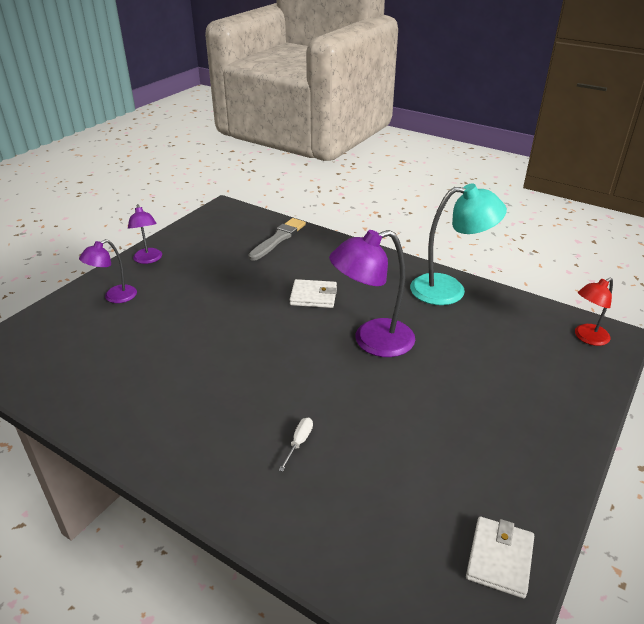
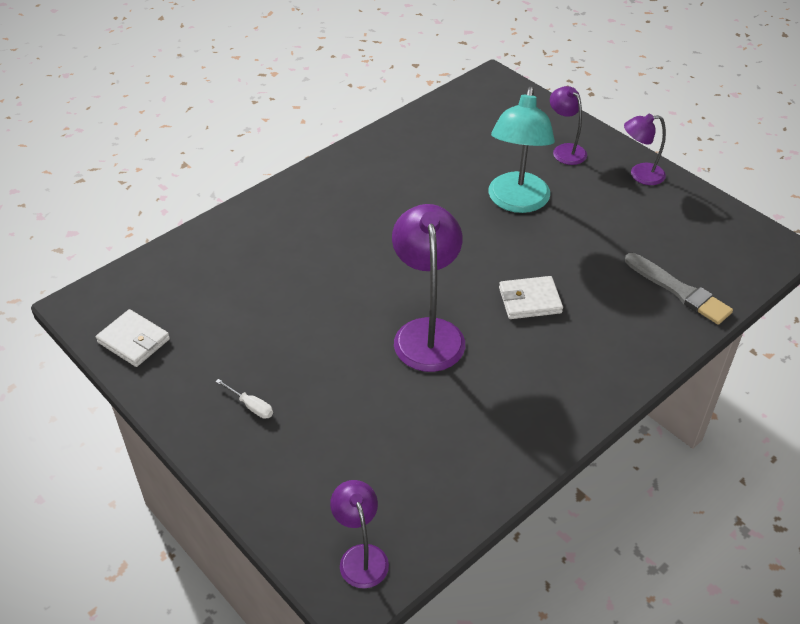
camera: 105 degrees right, 10 degrees up
(299, 442) = (306, 250): white screwdriver -> white screwdriver (251, 406)
(313, 296) = (529, 300): white wallet -> white wallet turned 60 degrees clockwise
(449, 289) = (512, 441): turquoise lamp -> turquoise lamp (516, 202)
(587, 338) = (361, 556): red lamp -> purple lamp

